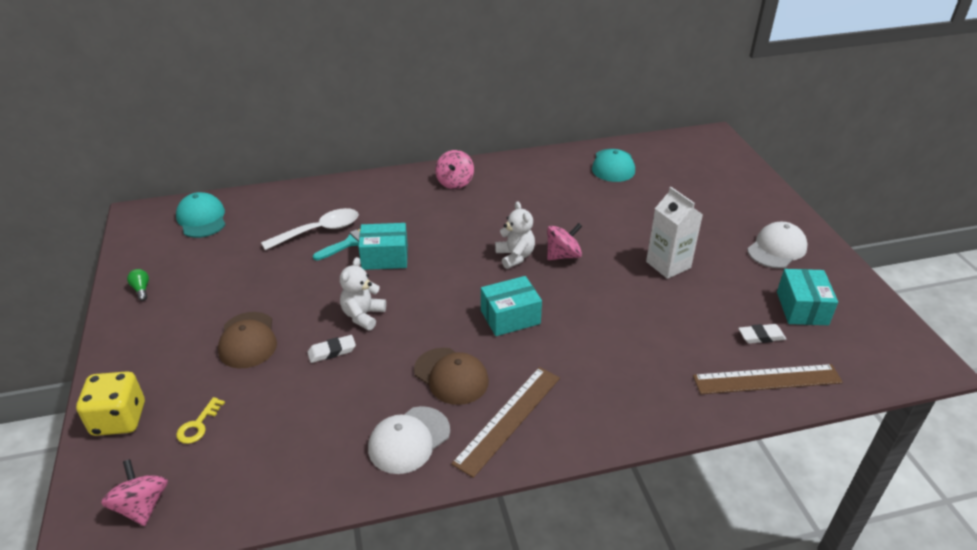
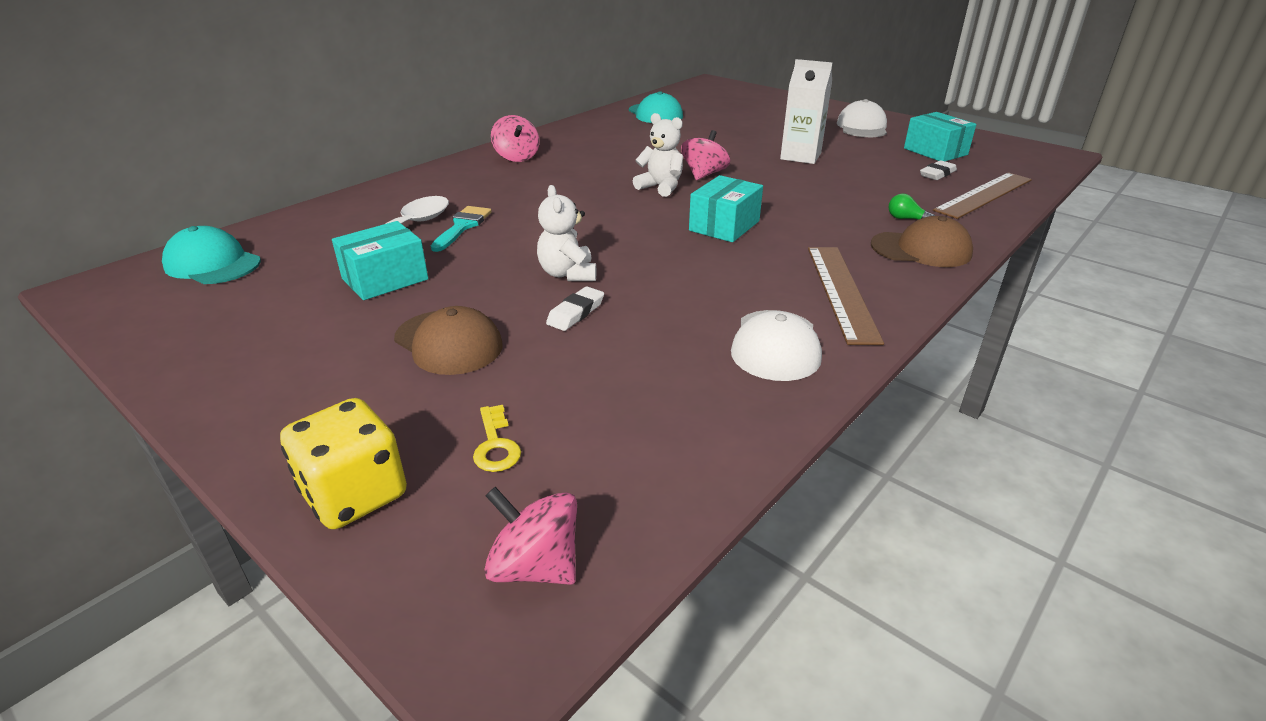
camera: 35 degrees left, 5 degrees down
(141, 289) = (201, 354): green light bulb -> green light bulb (906, 219)
(385, 257) = (522, 225): turquoise box -> turquoise box (385, 279)
(451, 376) = (737, 283): brown cap -> brown cap (921, 249)

